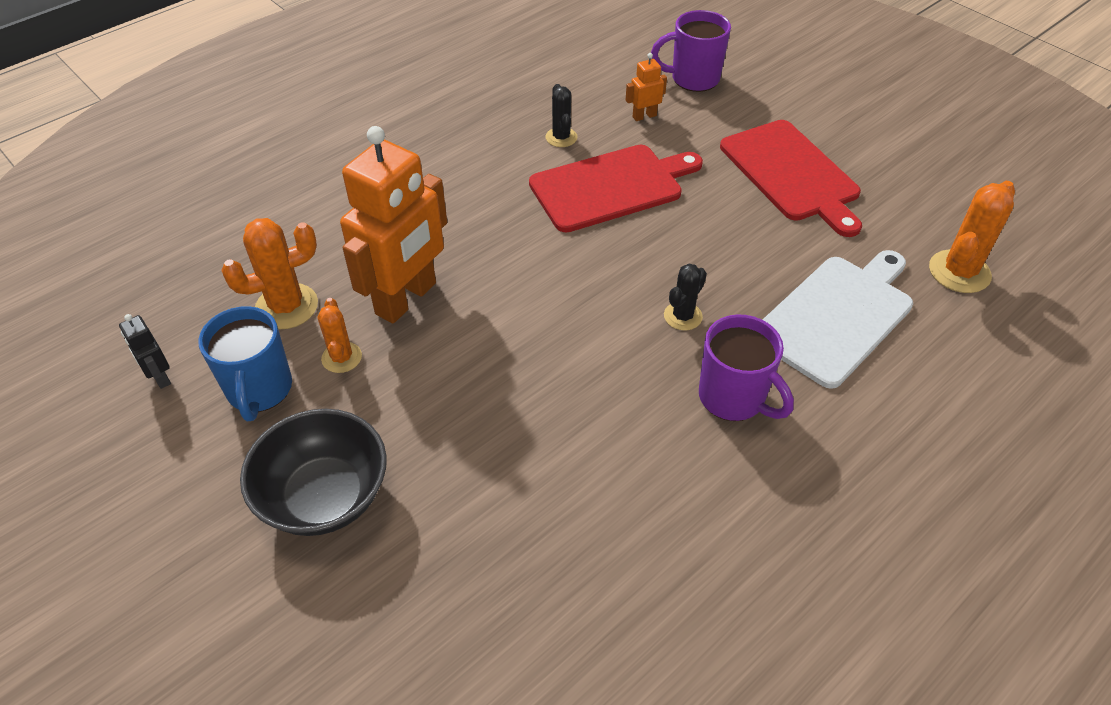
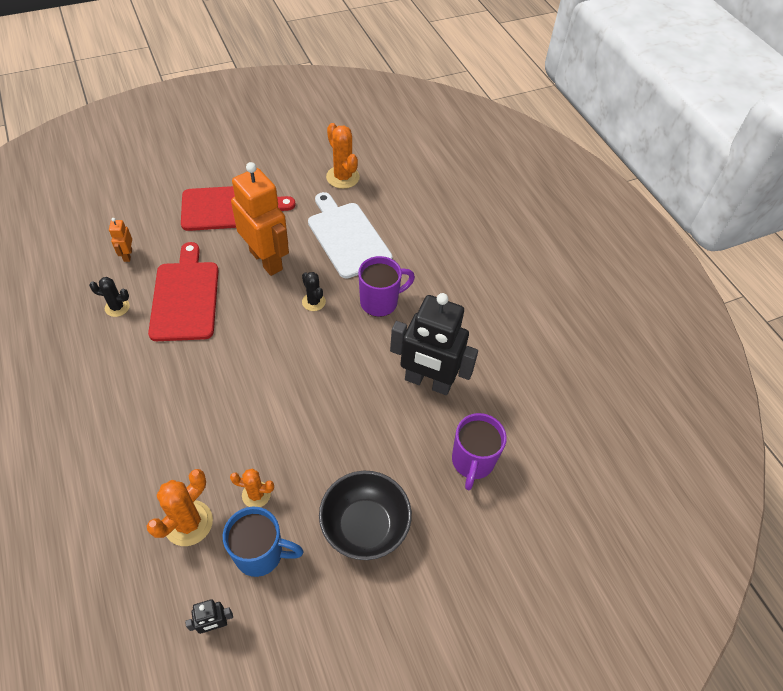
camera: 75 degrees left, 5 degrees up
(286, 306) = (188, 523): orange cactus -> orange cactus turned 45 degrees clockwise
(407, 299) = (223, 443): orange robot -> orange robot (266, 260)
(609, 510) = (428, 382): none -> black robot
(693, 79) = (108, 216): purple mug -> purple mug (472, 462)

